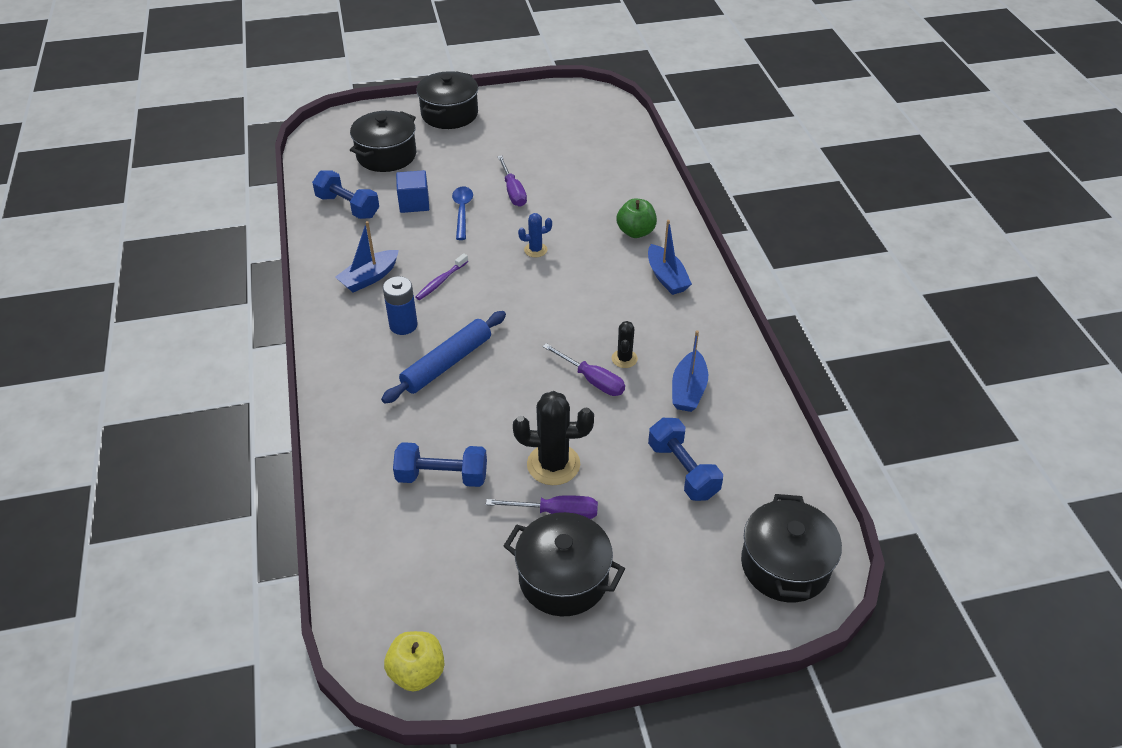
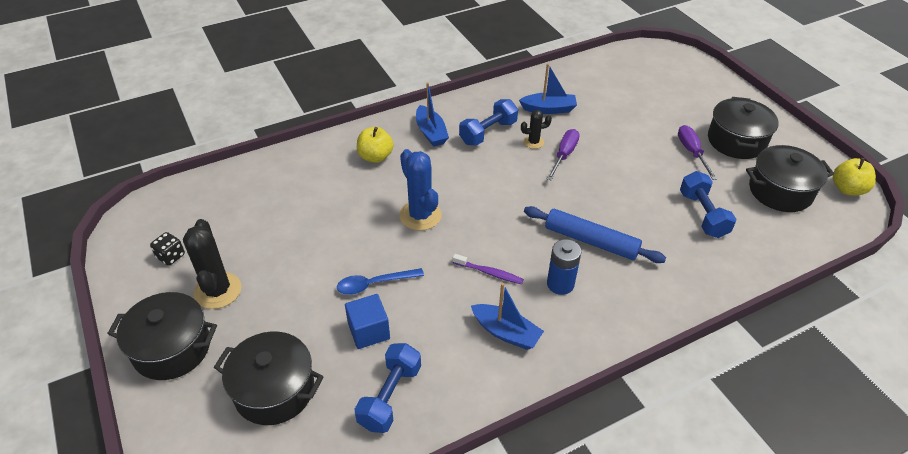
camera: 105 degrees left, 0 degrees up
(513, 191) = (330, 251): purple screwdriver -> none
(535, 250) = (420, 215): blue cactus -> blue cactus, size x1.86
(544, 113) = (171, 256): none -> black dice
(553, 464) = (654, 161): black cactus -> black cactus (218, 291)
(635, 232) = (375, 157): green apple -> yellow apple
(666, 277) = (431, 132): blue boat -> blue boat turned 105 degrees clockwise
(683, 470) = (620, 104): blue dumbbell -> blue dumbbell (488, 132)
(785, 565) = (662, 62): black pot -> black pot (780, 191)

